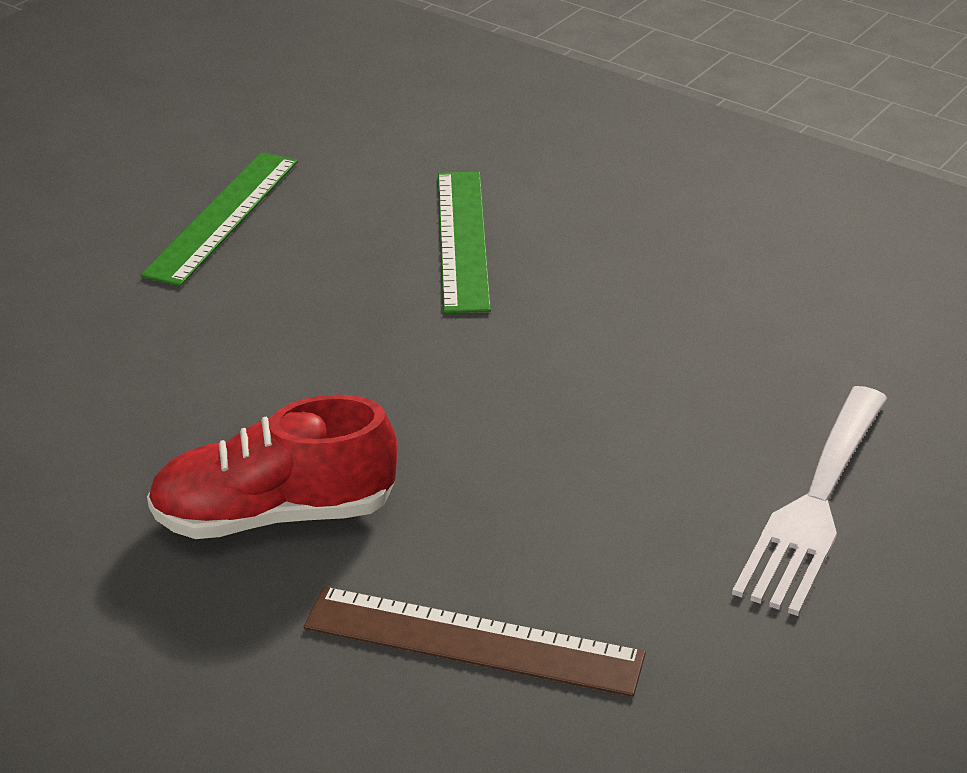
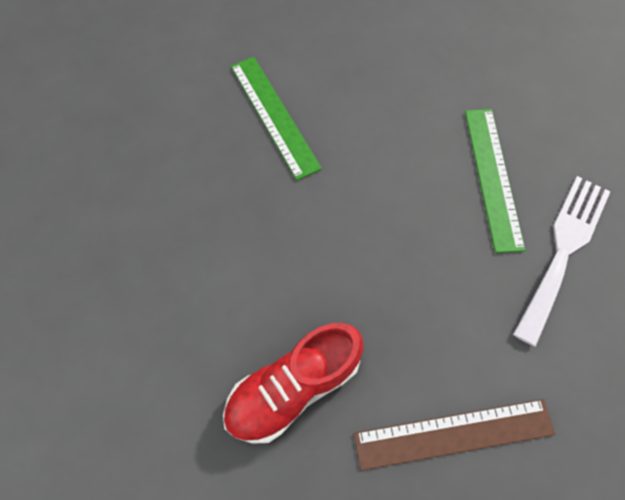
camera: 25 degrees left, 30 degrees up
(223, 217) = (123, 149): green ruler -> green ruler (493, 177)
(814, 506) = (563, 249): white fork -> white fork turned 150 degrees counterclockwise

